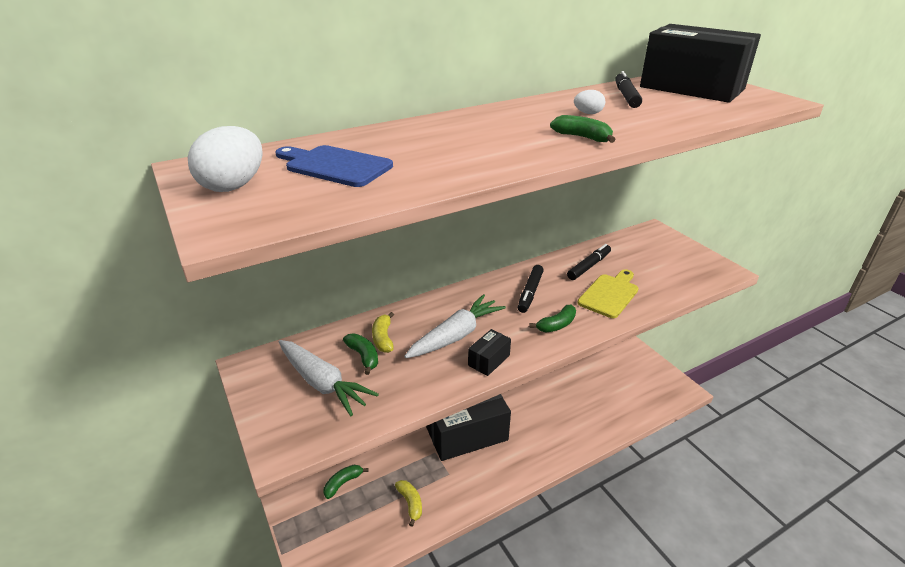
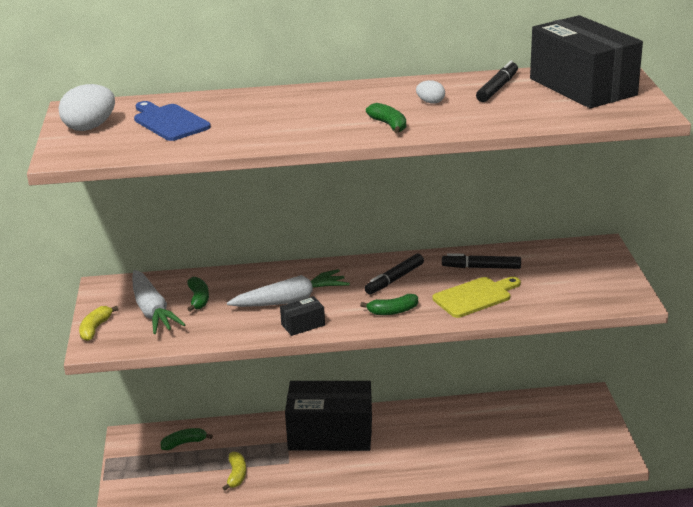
camera: 25 degrees right, 5 degrees down
(383, 338) = (225, 289): yellow banana -> yellow banana (95, 328)
(588, 266) = (481, 267): black marker -> black marker turned 150 degrees counterclockwise

